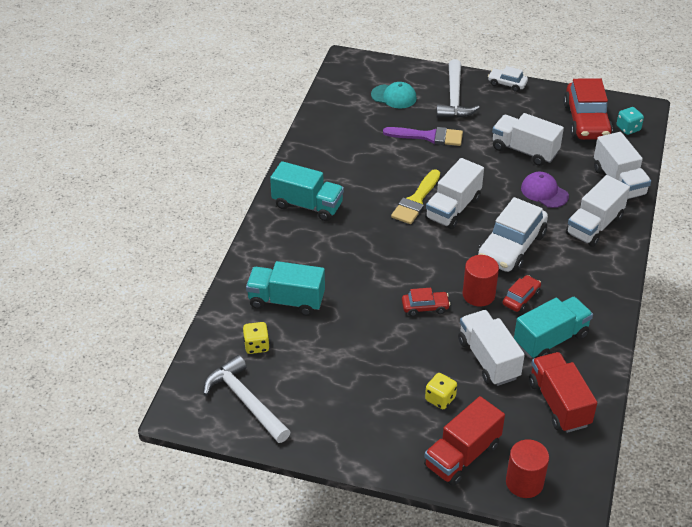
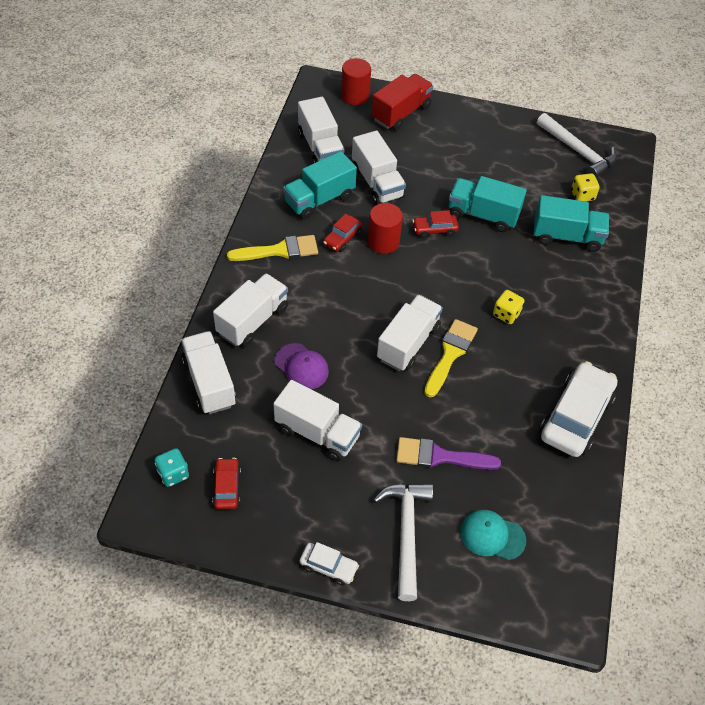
camera: 175 degrees right, 10 degrees up
(307, 205) = (571, 347): turquoise truck -> turquoise truck (483, 215)
(440, 399) = (419, 152): yellow dice -> yellow dice (506, 314)
(511, 247) = (346, 294): white car -> white car (576, 417)
(559, 403) = (320, 148): red truck -> white truck
(583, 286) = (279, 250): none -> yellow brush
(586, 121) = (227, 487): red car -> red car, size x0.49

